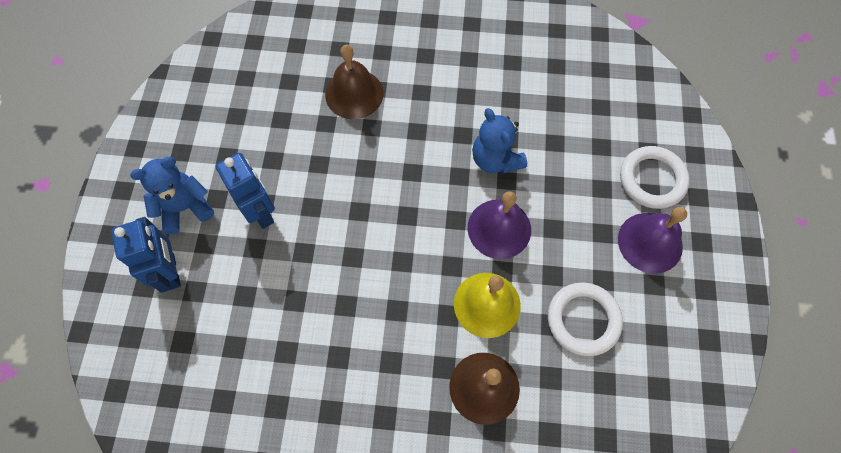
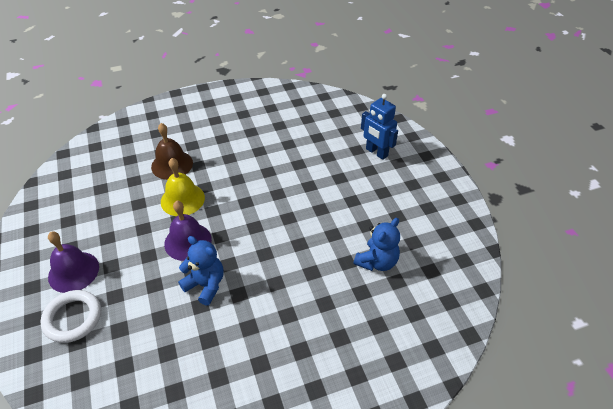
camera: 155 degrees right, 20 degrees down
(185, 208) = (396, 181): blue teddy bear -> blue teddy bear (377, 262)
(261, 211) = (350, 195): blue robot -> none
(354, 94) = (340, 291): brown bell -> none
(583, 320) = (118, 212): white ring -> none

